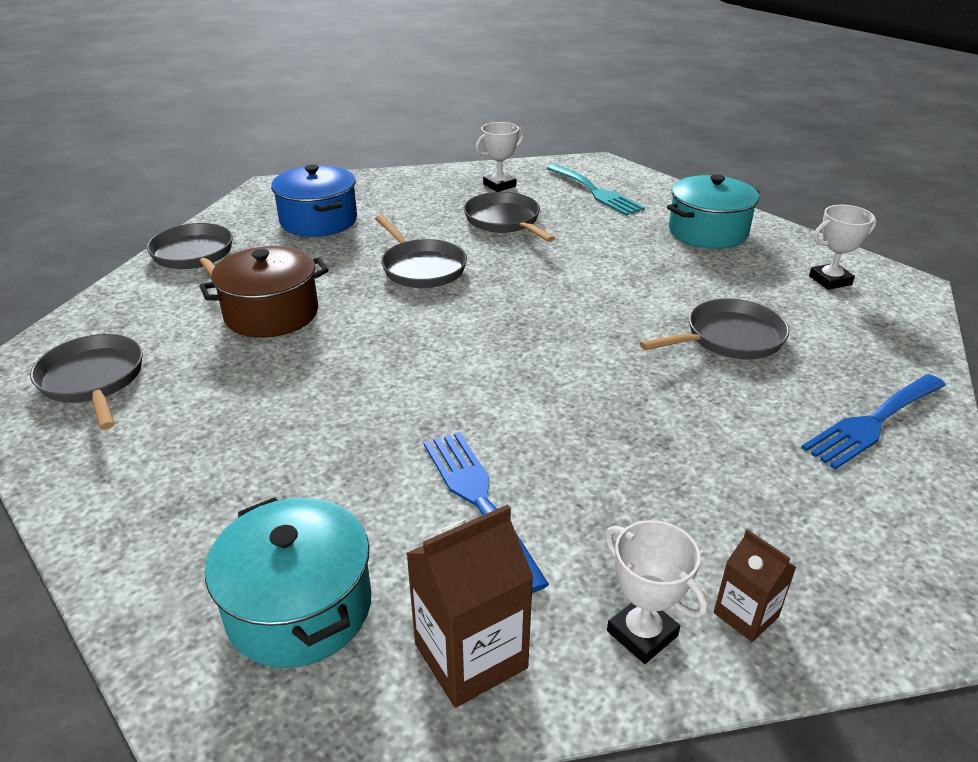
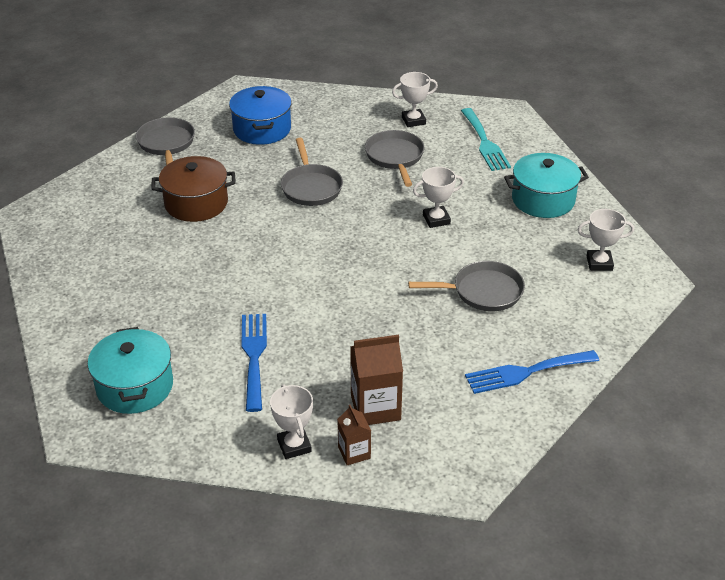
camera: 20 degrees right, 5 degrees up
(93, 381) = (76, 228): grey pan -> none
(470, 656) = (204, 431): brown carton -> brown carton (375, 407)
(604, 273) = (436, 219): none -> white trophy

